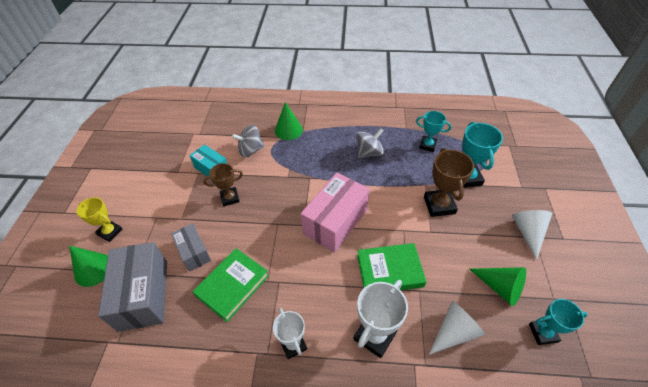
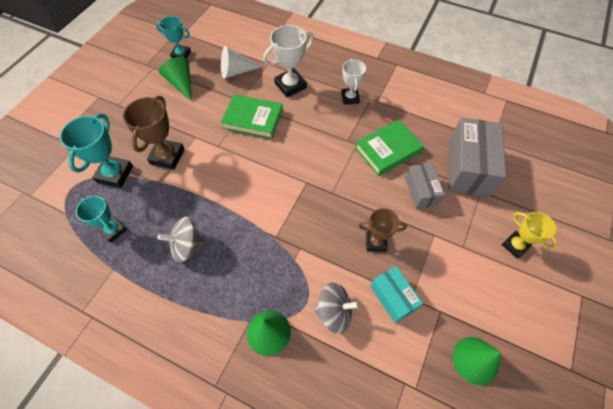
camera: 160 degrees left, 10 degrees up
(93, 269) = (522, 207): green cone -> green cone (475, 360)
(335, 222) = (274, 174): pink box -> none
(528, 233) = (119, 109): white cone -> none

